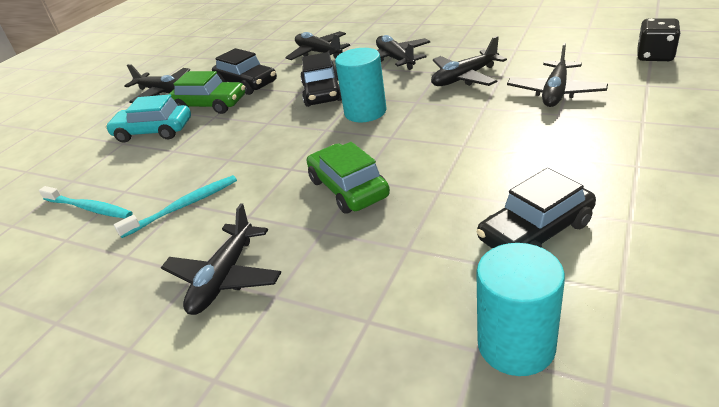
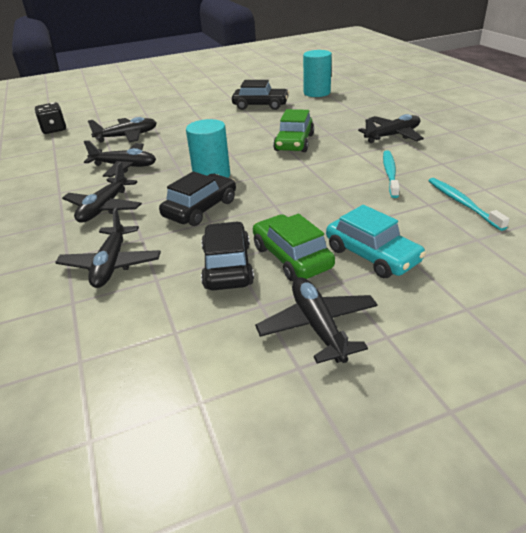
camera: 140 degrees left, 0 degrees up
(184, 206) = (390, 173): turquoise toothbrush -> turquoise toothbrush turned 90 degrees clockwise

